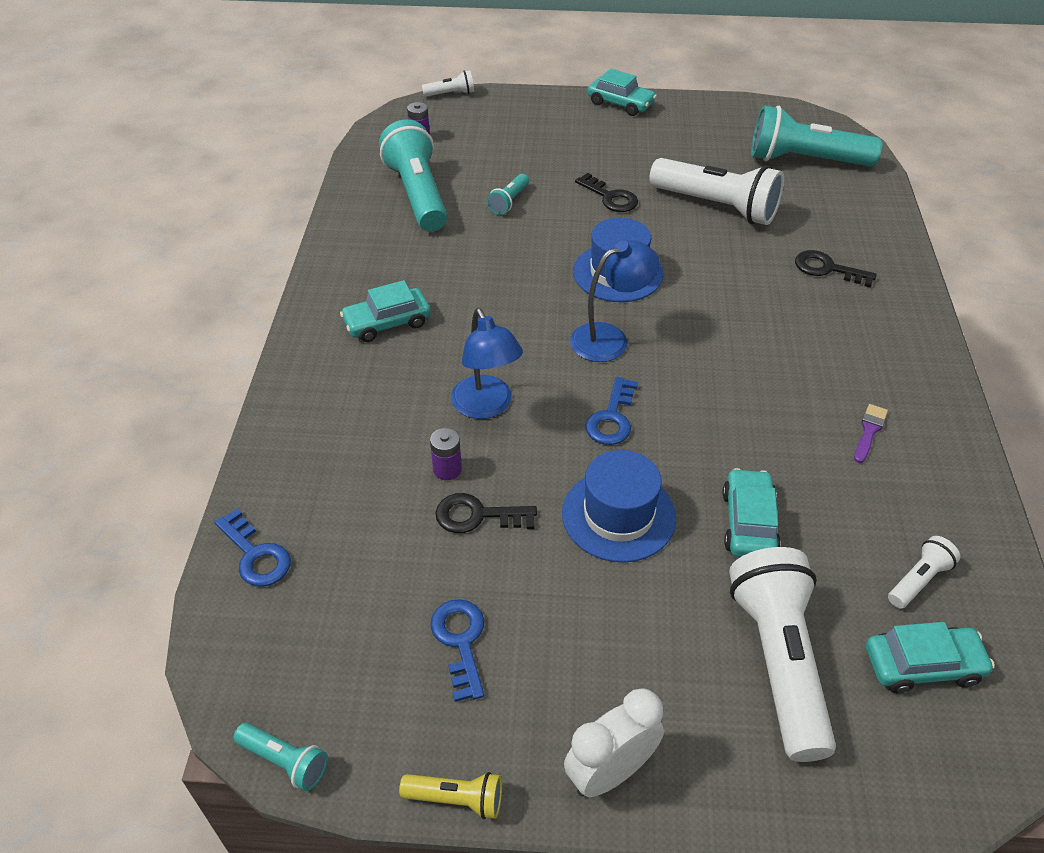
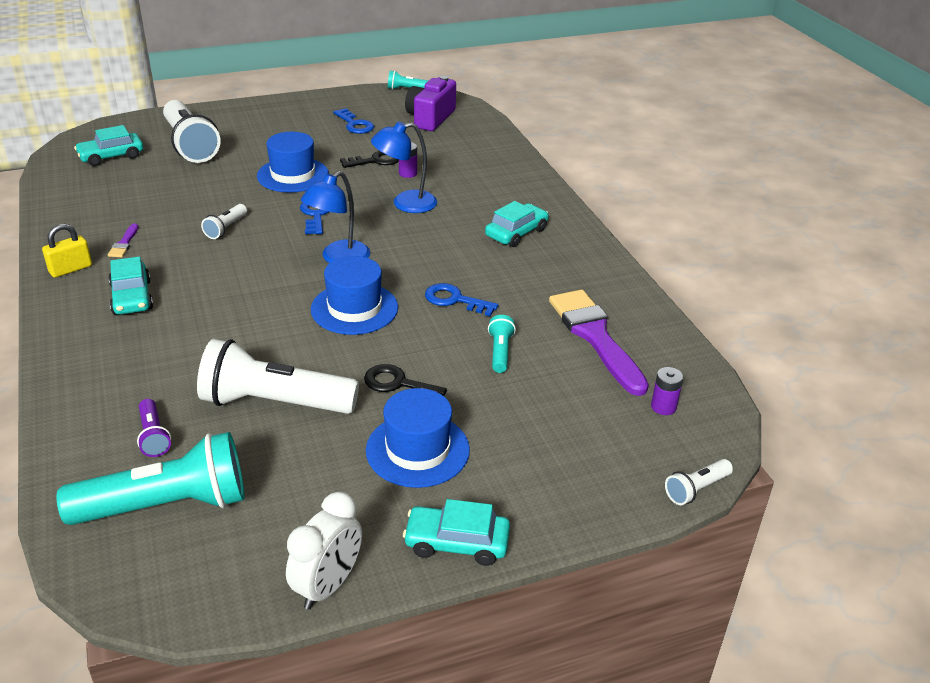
camera: 155 degrees right, 10 degrees down
(255, 555) = (481, 129): blue key -> blue key (455, 300)
(315, 620) = (430, 118): none -> purple camera
(417, 195) = (595, 337): turquoise flashlight -> purple brush
(456, 799) = (329, 93): yellow flashlight -> none
(486, 407) = (405, 203): blue lamp -> blue lamp turned 60 degrees counterclockwise
(610, 772) = (266, 108): white clock -> white clock (328, 586)
(618, 152) = (417, 450): none -> blue hat
(748, 523) = (211, 186): turquoise car -> turquoise car (132, 297)
(816, 204) = (154, 436): none -> purple flashlight
(827, 269) = (146, 359): black key -> none
(918, 580) = (105, 183): white flashlight -> white flashlight (226, 228)
(929, 403) = (70, 269): none -> yellow padlock

